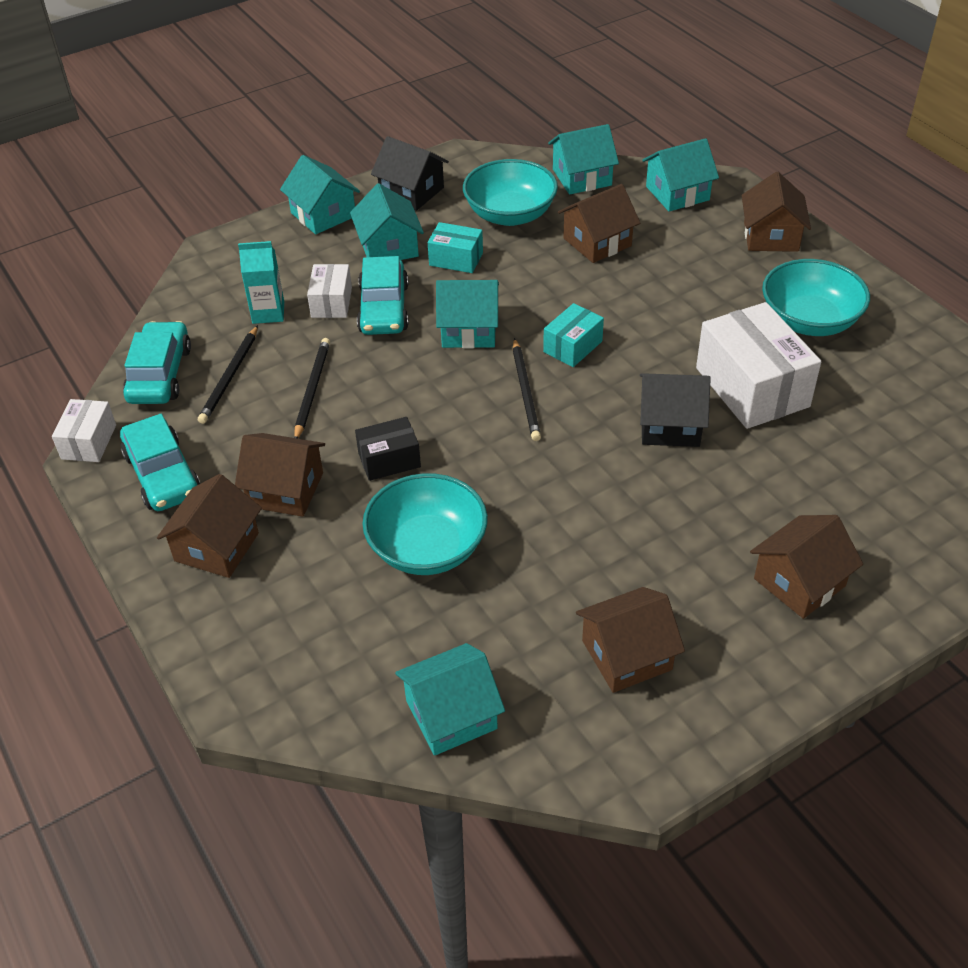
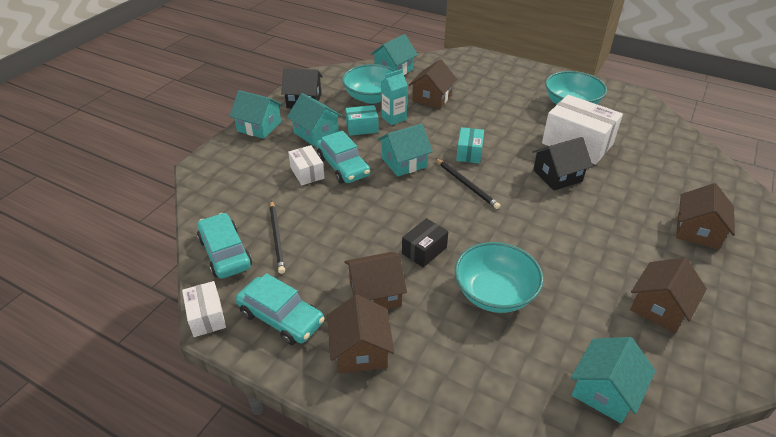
camera: 30 degrees left, 5 degrees down
(268, 313) = (270, 191): turquoise carton -> turquoise carton (393, 118)
(312, 389) = (339, 226): black pencil -> none
(677, 193) = (450, 65): turquoise house -> none
(771, 236) = (514, 72): brown house -> none

